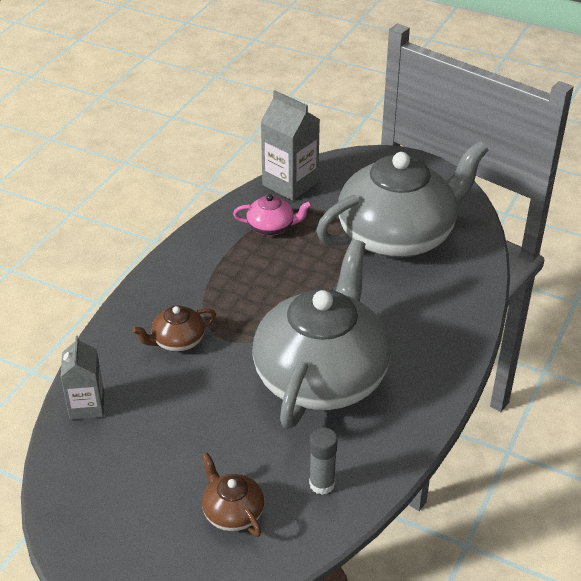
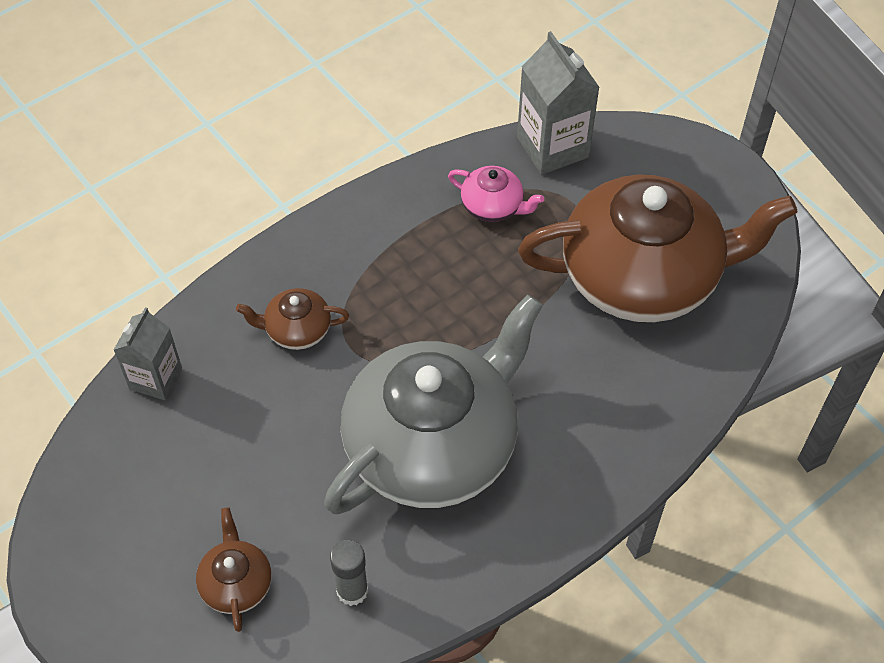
camera: 25 degrees right, 15 degrees up
(398, 235) = (643, 276): grey teapot -> brown teapot

